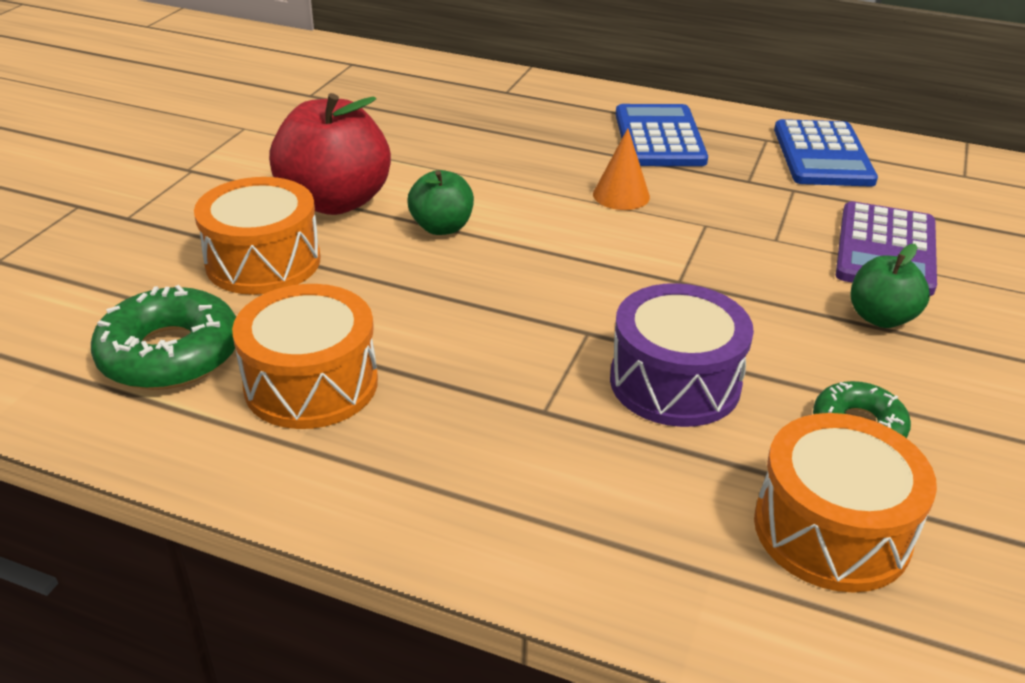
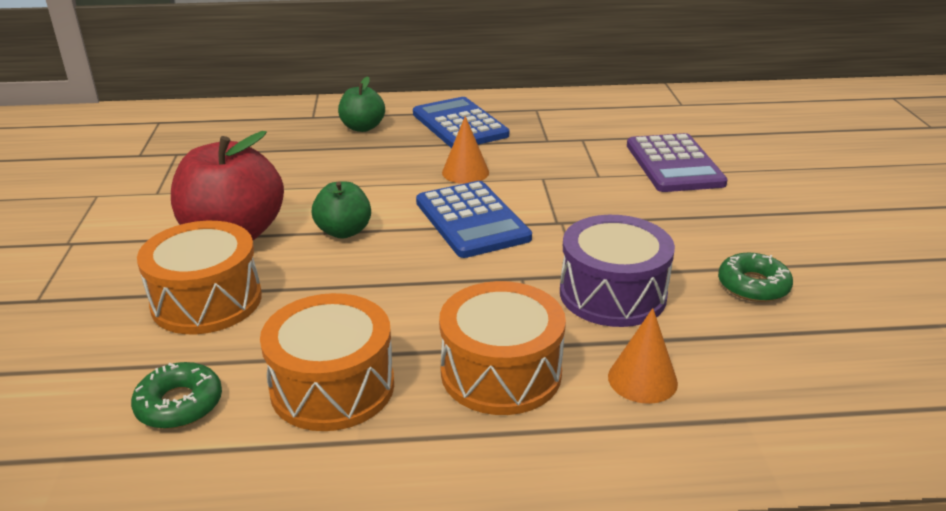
camera: 25 degrees left, 5 degrees down
(170, 354) = (179, 404): green donut -> green donut, size x0.62
(628, 487) = (642, 379): none -> orange cone
(822, 155) = (582, 111): blue calculator -> blue calculator (472, 220)
(831, 530) = (794, 360): orange drum -> orange drum (501, 372)
(880, 318) = (707, 209): green apple -> green apple (362, 127)

